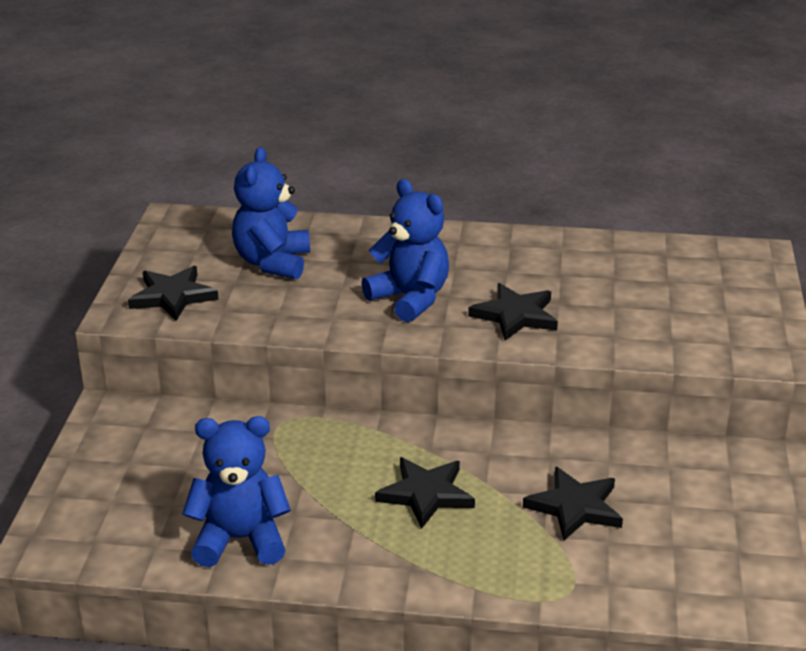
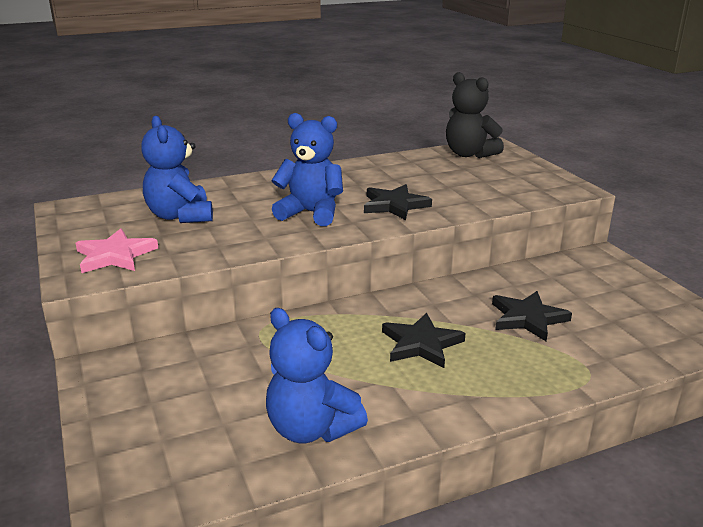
camera: 30 degrees left, 5 degrees down
(172, 296) = (115, 255): black star -> pink star
(240, 539) = (311, 429): blue teddy bear -> blue teddy bear turned 105 degrees counterclockwise
(703, 260) = (469, 154): none -> black teddy bear

